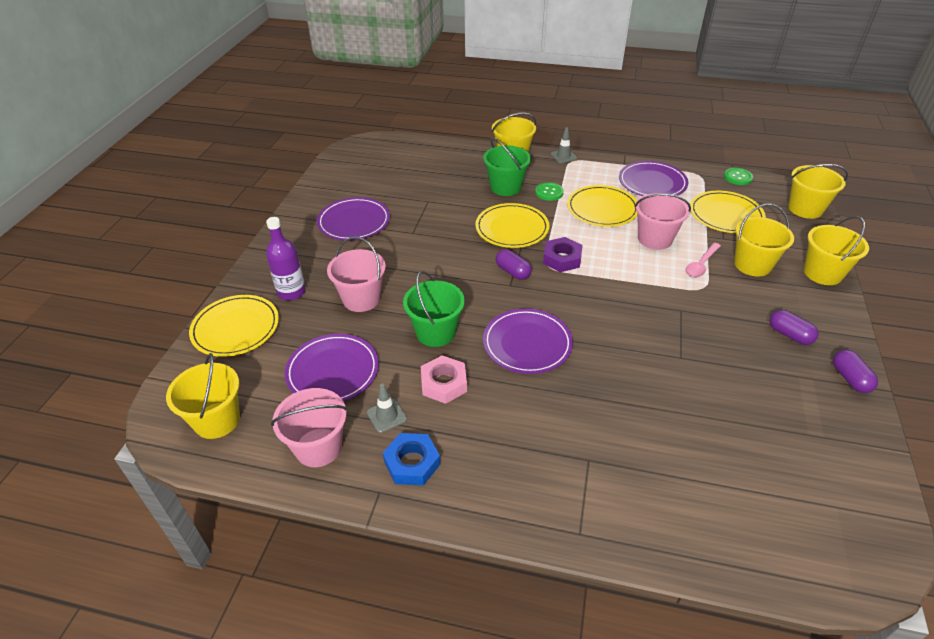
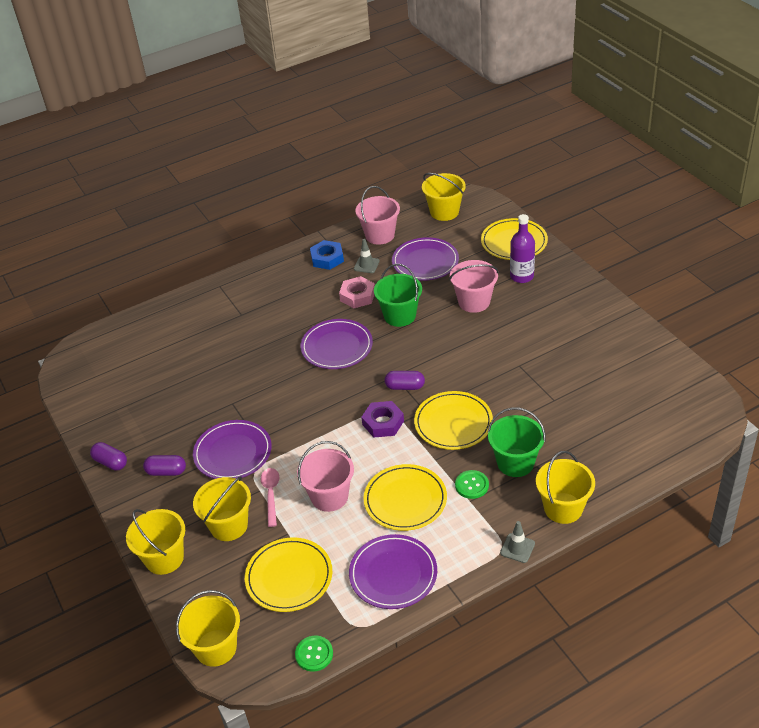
camera: 140 degrees right, 0 degrees up
(354, 222) = (574, 343): purple plate -> purple plate (233, 452)

